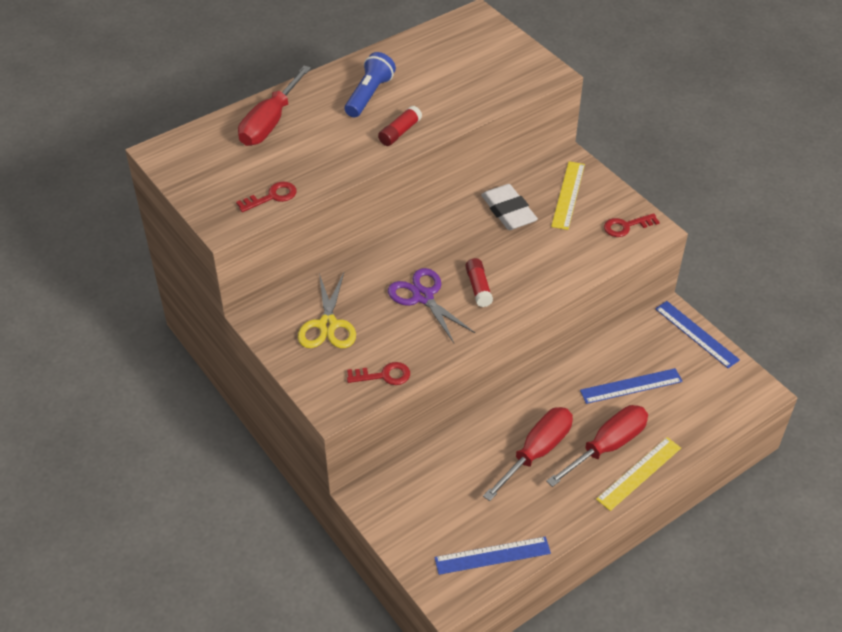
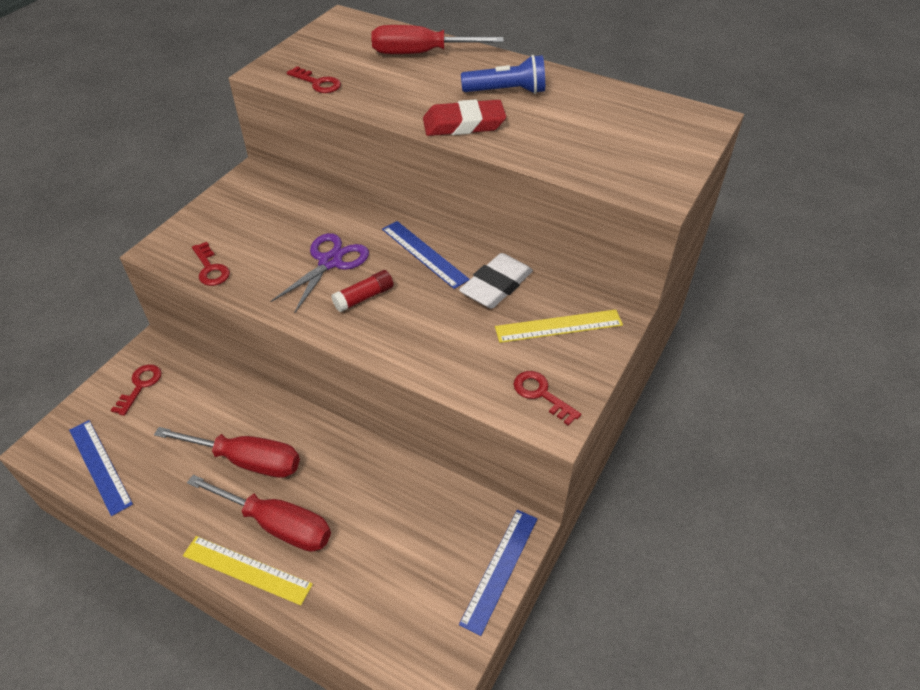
camera: 65 degrees right, 0 degrees up
(327, 325) = (262, 214): yellow scissors -> none
(400, 132) = (464, 124): red glue stick -> red eraser
(411, 513) = (140, 386): none -> red key
(631, 386) = (379, 521): blue ruler -> blue ruler (424, 254)

